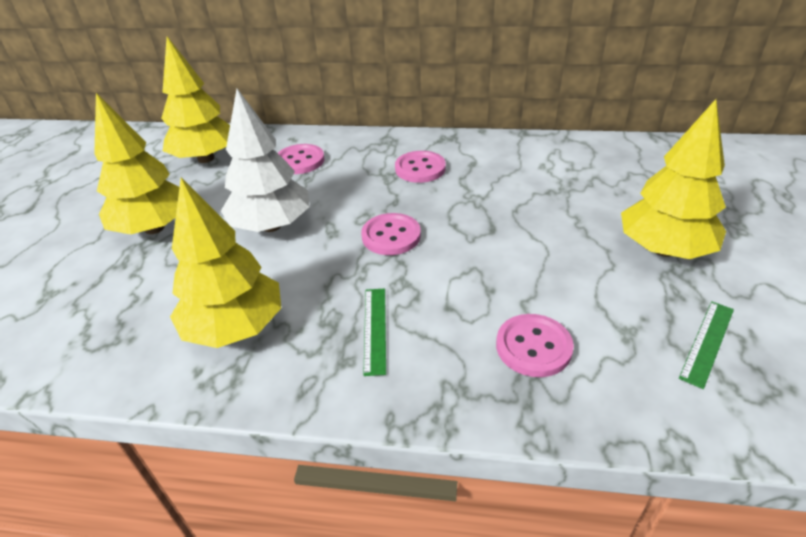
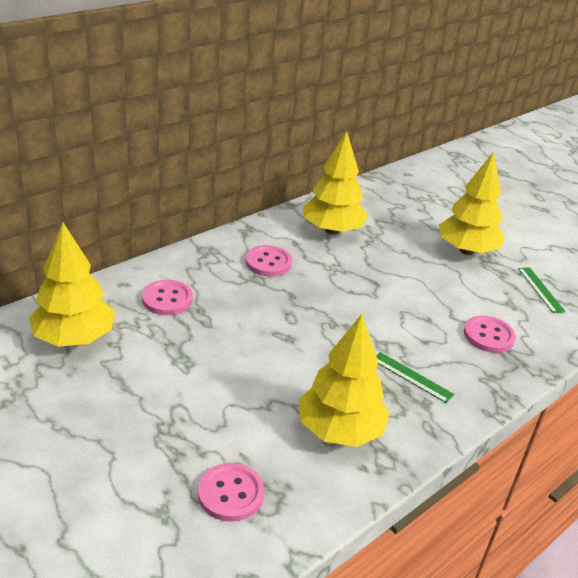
camera: 55 degrees left, 5 degrees down
(154, 228) = (148, 414): yellow tree -> yellow tree (332, 230)
(271, 226) = (240, 358): white tree -> none
(391, 236) = (329, 319): pink button -> pink button (230, 494)

